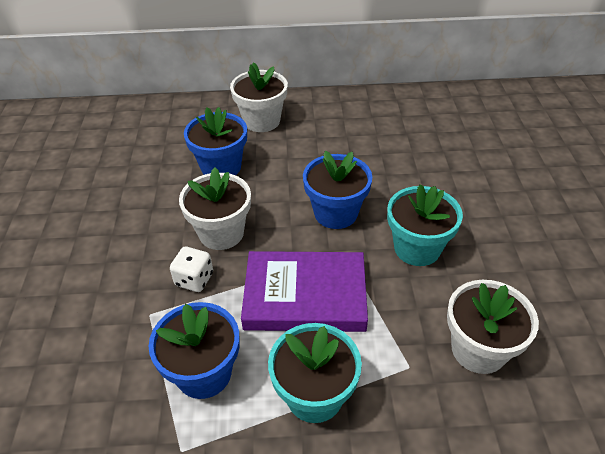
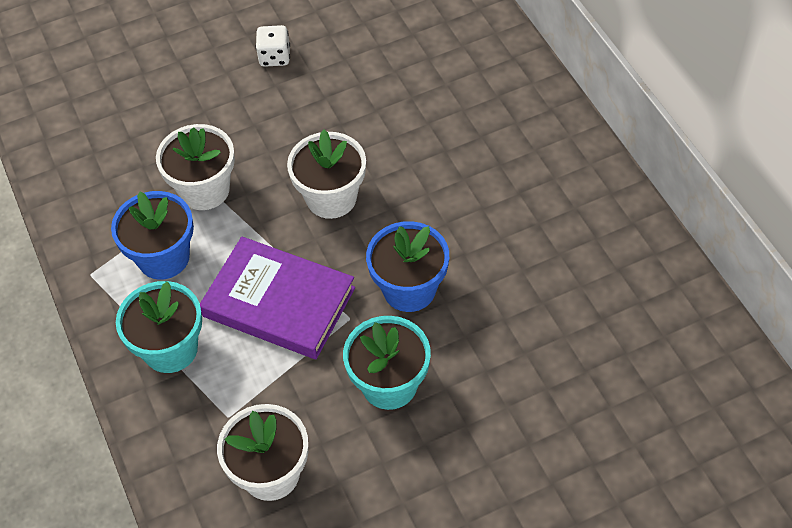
camera: 70 degrees right, 10 degrees up
(194, 279) = (261, 203): white dice -> white dice (275, 57)
(221, 167) = (432, 153): blue flower pot -> none
(261, 121) = (539, 155): white flower pot -> white flower pot (204, 190)
(305, 295) = (279, 302): purple book -> purple book turned 45 degrees counterclockwise

